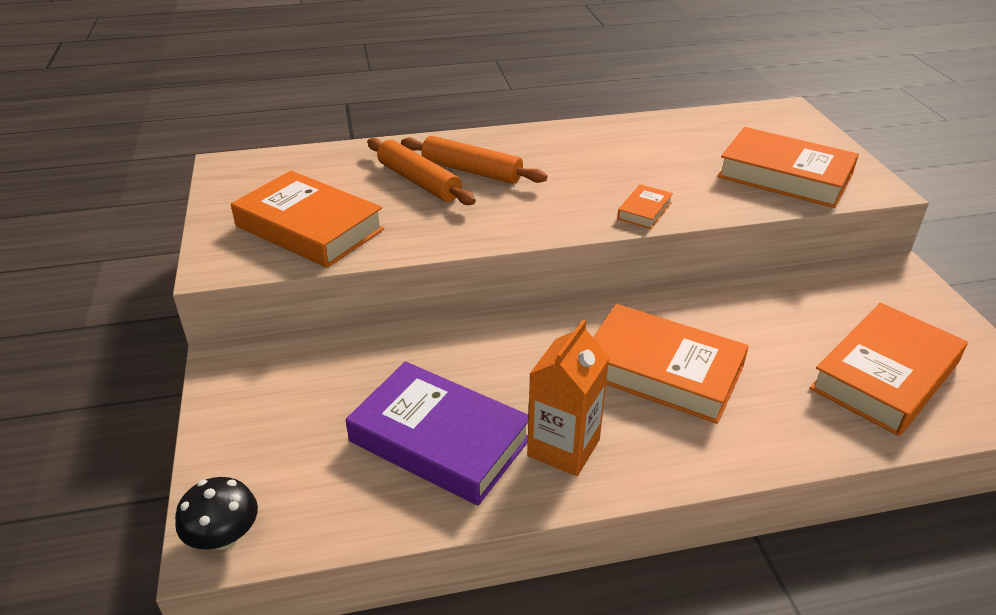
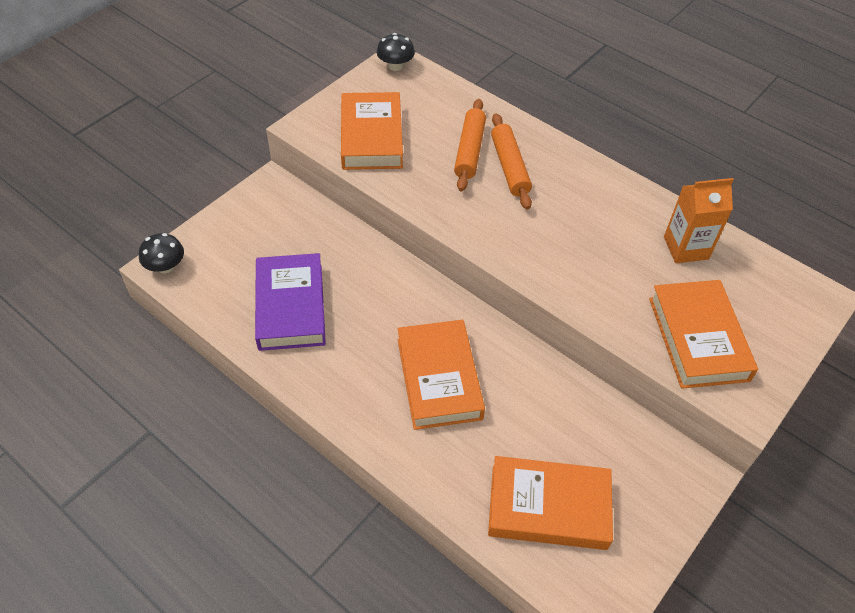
camera: 50 degrees right, 15 degrees up
(234, 169) = (395, 66): none -> black mushroom
(563, 447) = (330, 364): orange carton -> orange carton (686, 248)
(644, 211) = (555, 279): orange book -> none

